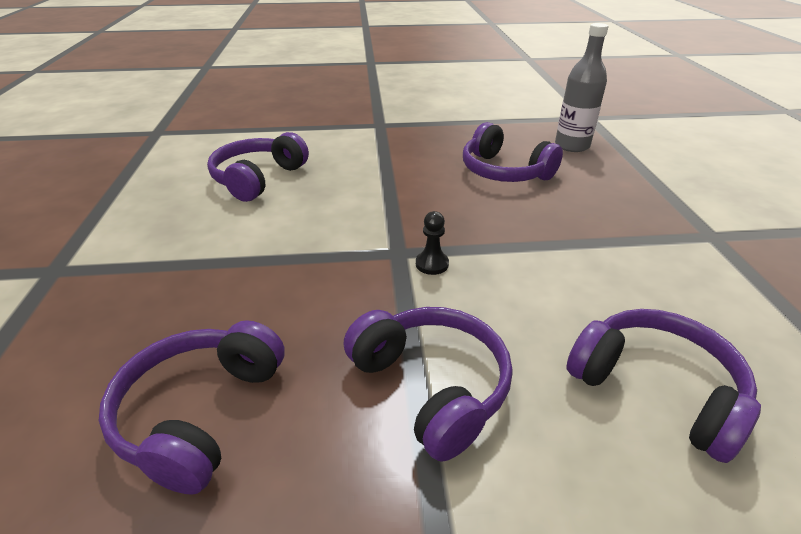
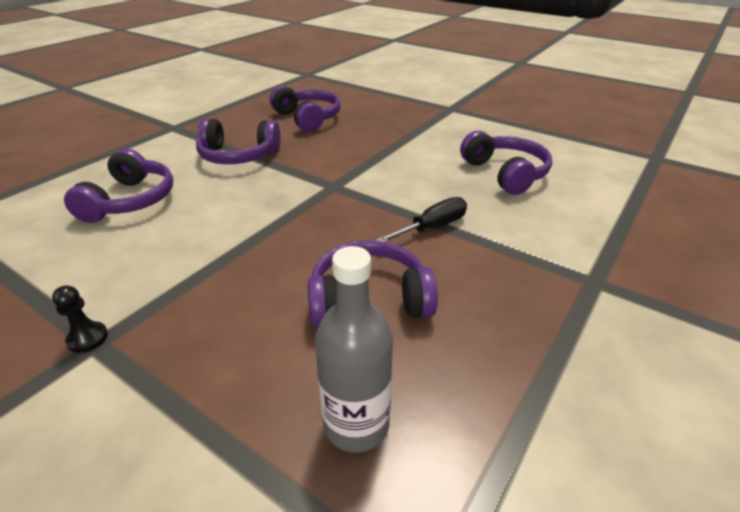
camera: 130 degrees right, 0 degrees up
(395, 180) = (432, 227): none -> black screwdriver
(432, 264) = (305, 191): black pawn -> black pawn (87, 338)
(656, 389) = (130, 201): purple headphones -> purple headphones turned 75 degrees counterclockwise

